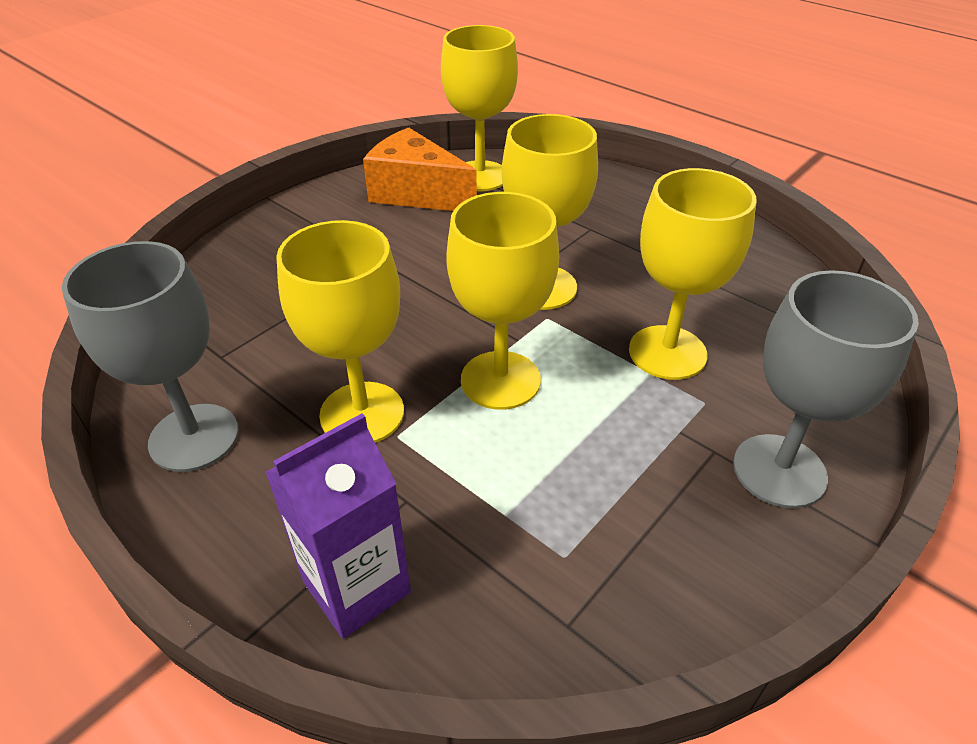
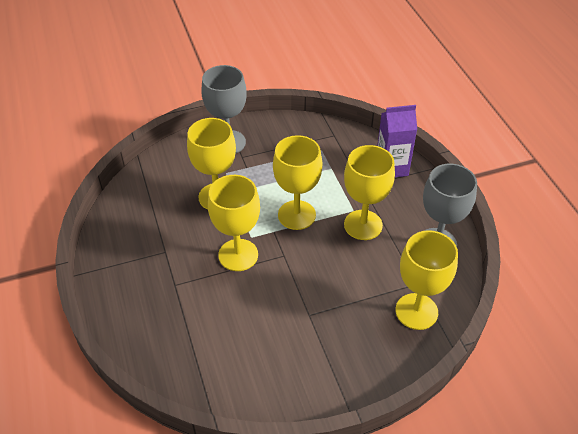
camera: 150 degrees left, 5 degrees up
(416, 193) = (251, 370): orange cheese -> none
(480, 176) = (196, 369): yellow goblet -> yellow goblet (416, 311)

